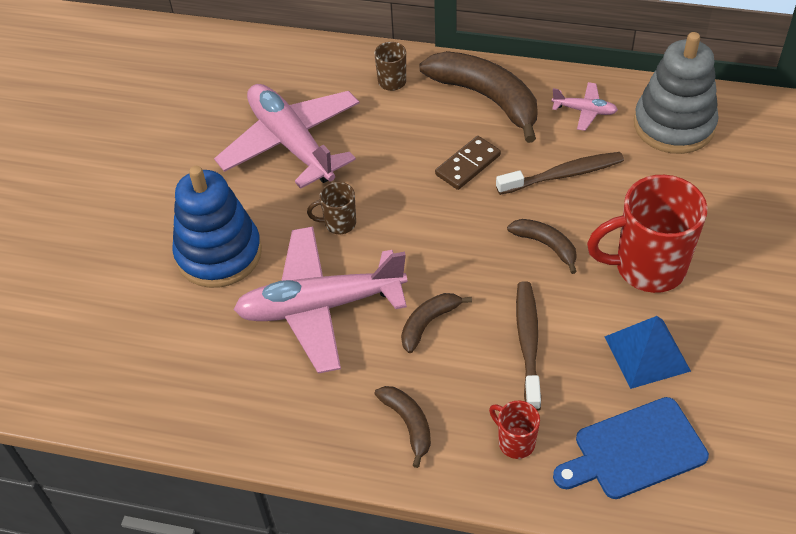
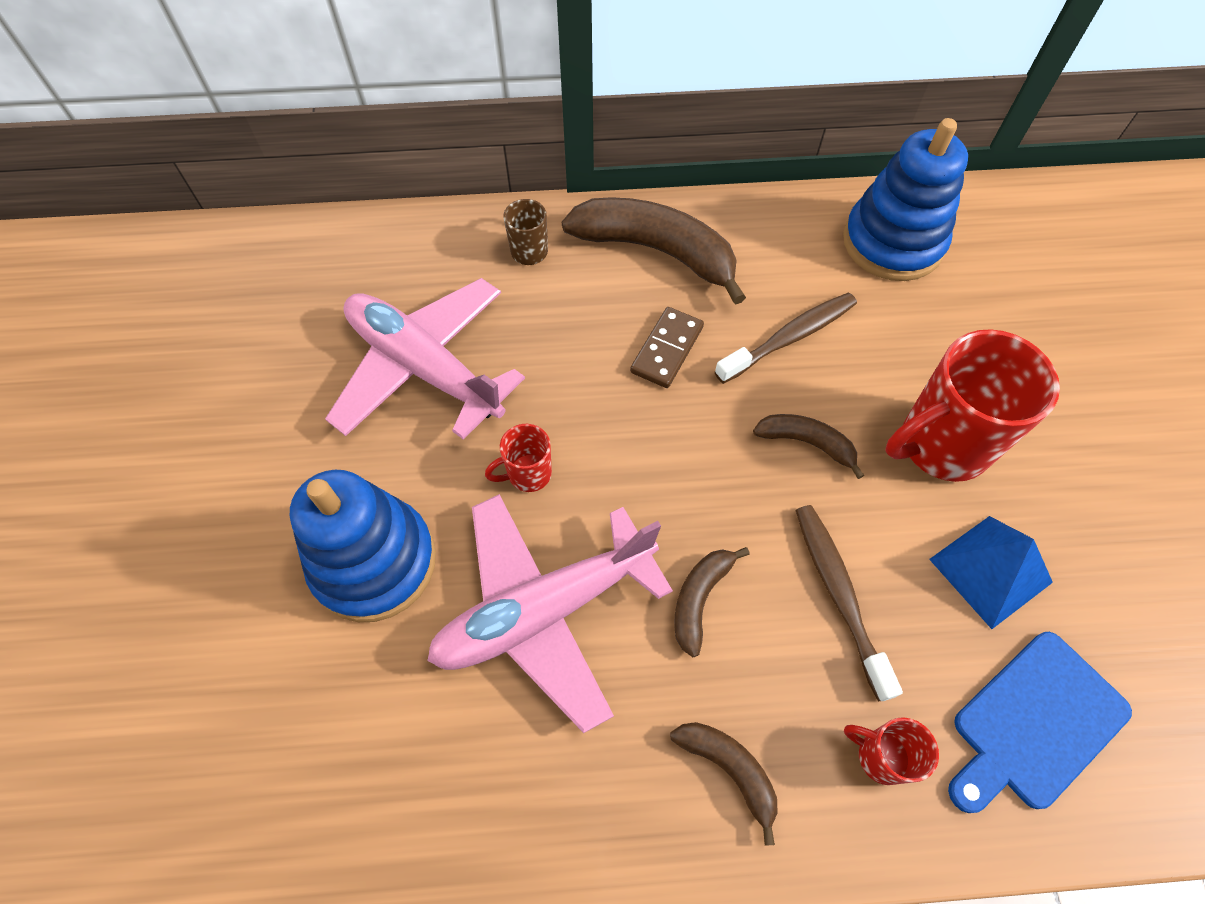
camera: 20 degrees left, 10 degrees up
(339, 223) = (528, 474): brown mug -> red mug
(584, 111) = (781, 245): pink plane -> none
(674, 125) = (892, 242): grey stacking toy -> blue stacking toy

